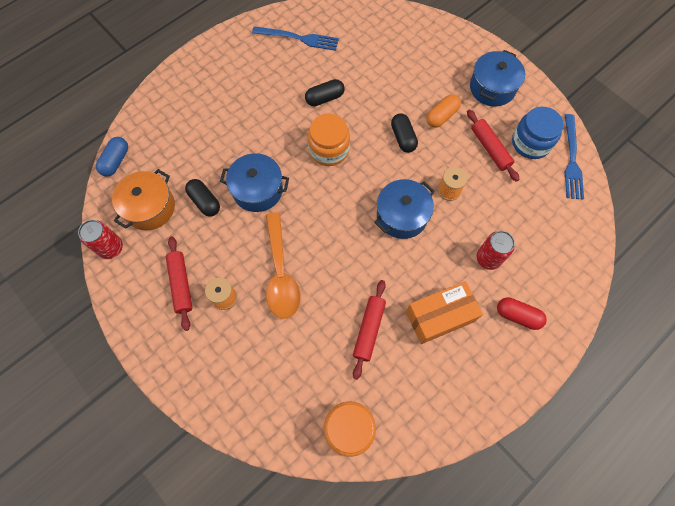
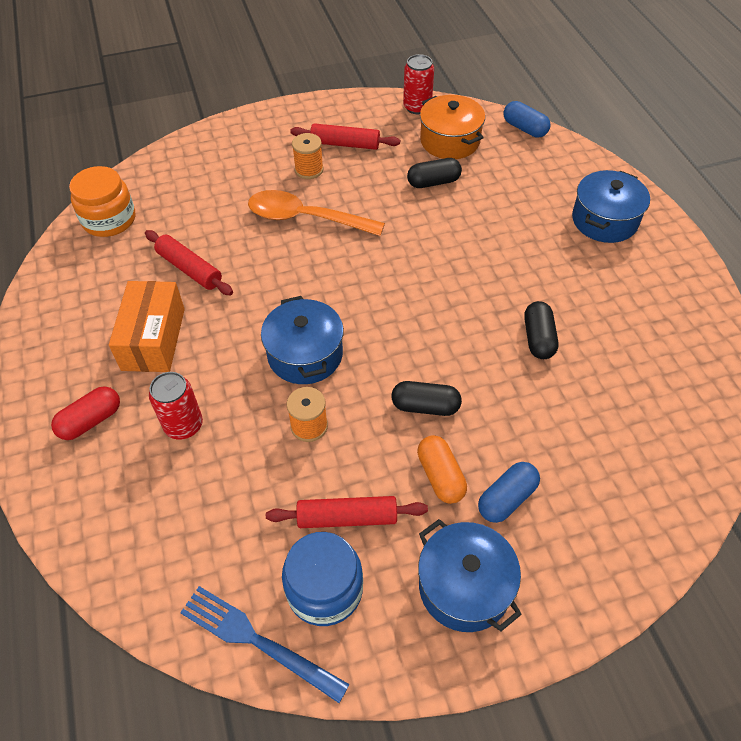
camera: 115 degrees right, 15 degrees down
(257, 190) = (424, 229): blue pot -> blue pot (604, 220)
(298, 38) = (668, 345): blue fork -> none
(329, 149) = (448, 314): orange jar -> none
(437, 84) = (506, 498): none -> blue capsule

